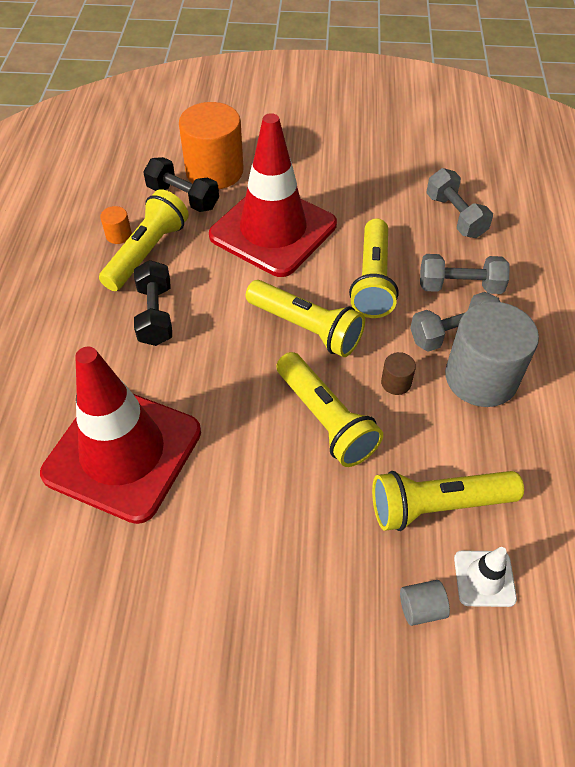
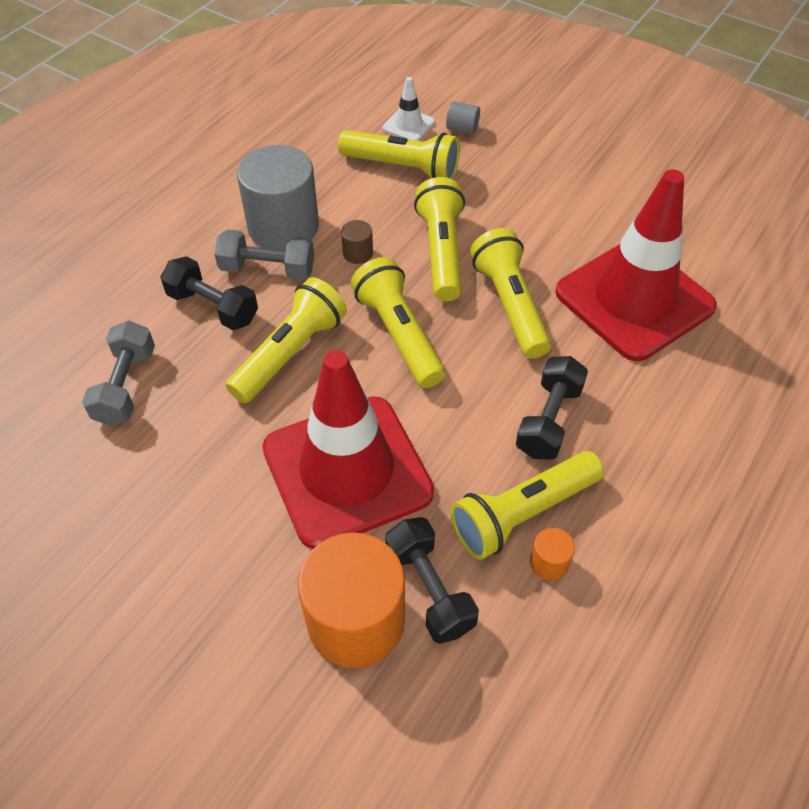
camera: 150 degrees left, 0 degrees up
(233, 394) = (510, 305): none -> yellow flashlight
(460, 286) = (213, 307): grey dumbbell -> black dumbbell

